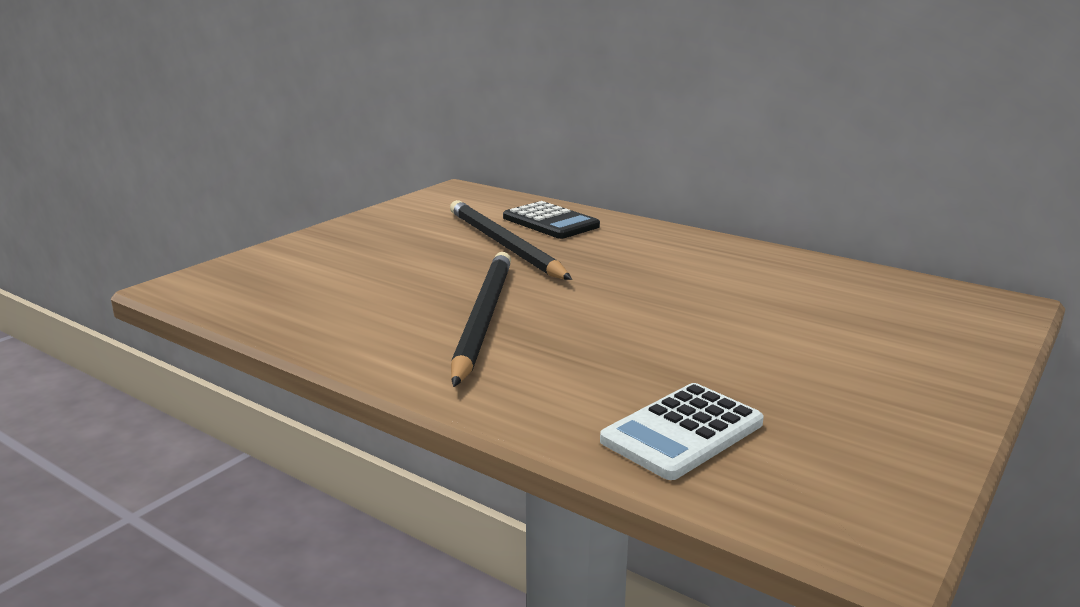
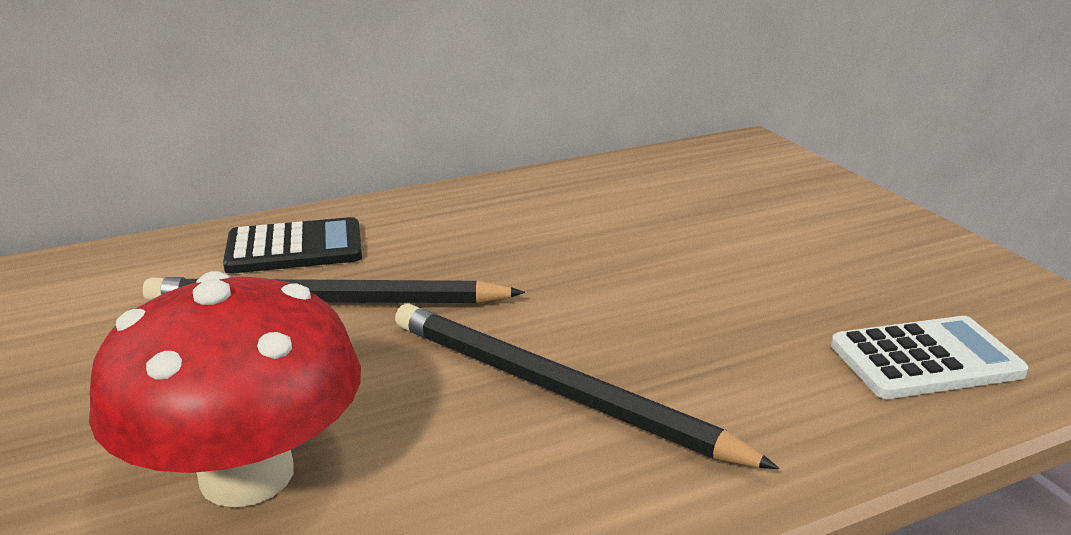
camera: 60 degrees left, 5 degrees up
(338, 274) = (247, 475): none -> red mushroom
(682, 432) = (925, 359): white calculator -> white calculator turned 90 degrees counterclockwise

